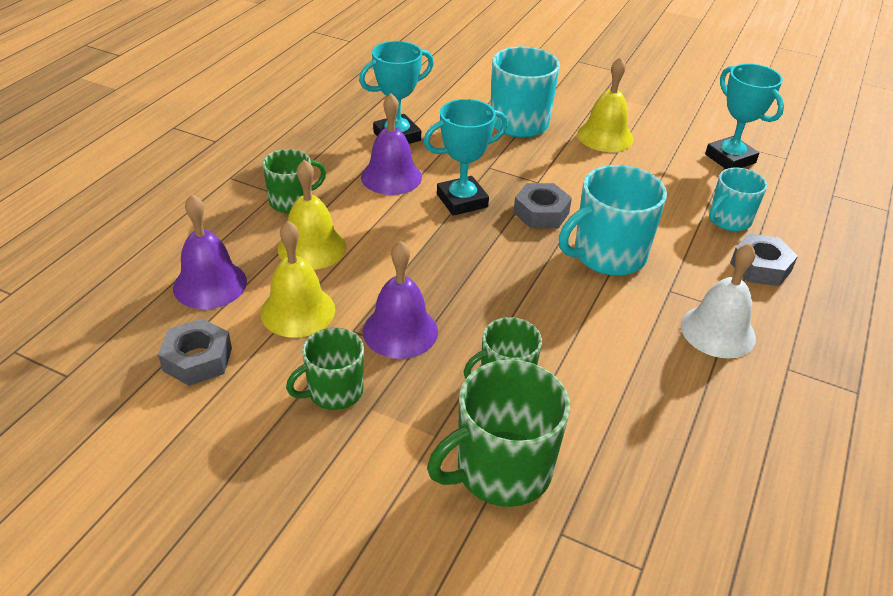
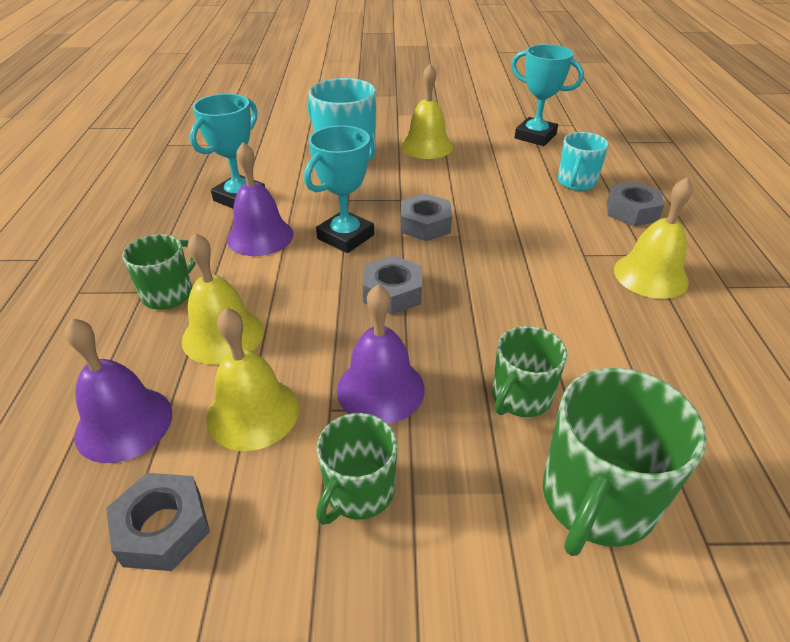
camera: 25 degrees left, 0 degrees up
(466, 262) = (392, 292): none -> grey nut
(608, 255) = (510, 242): turquoise mug -> none
(717, 331) = (650, 275): white bell -> yellow bell

